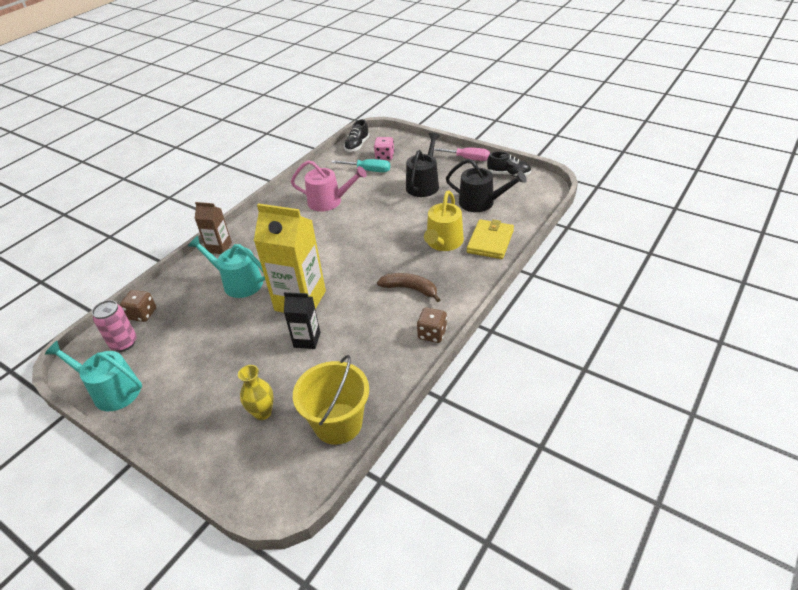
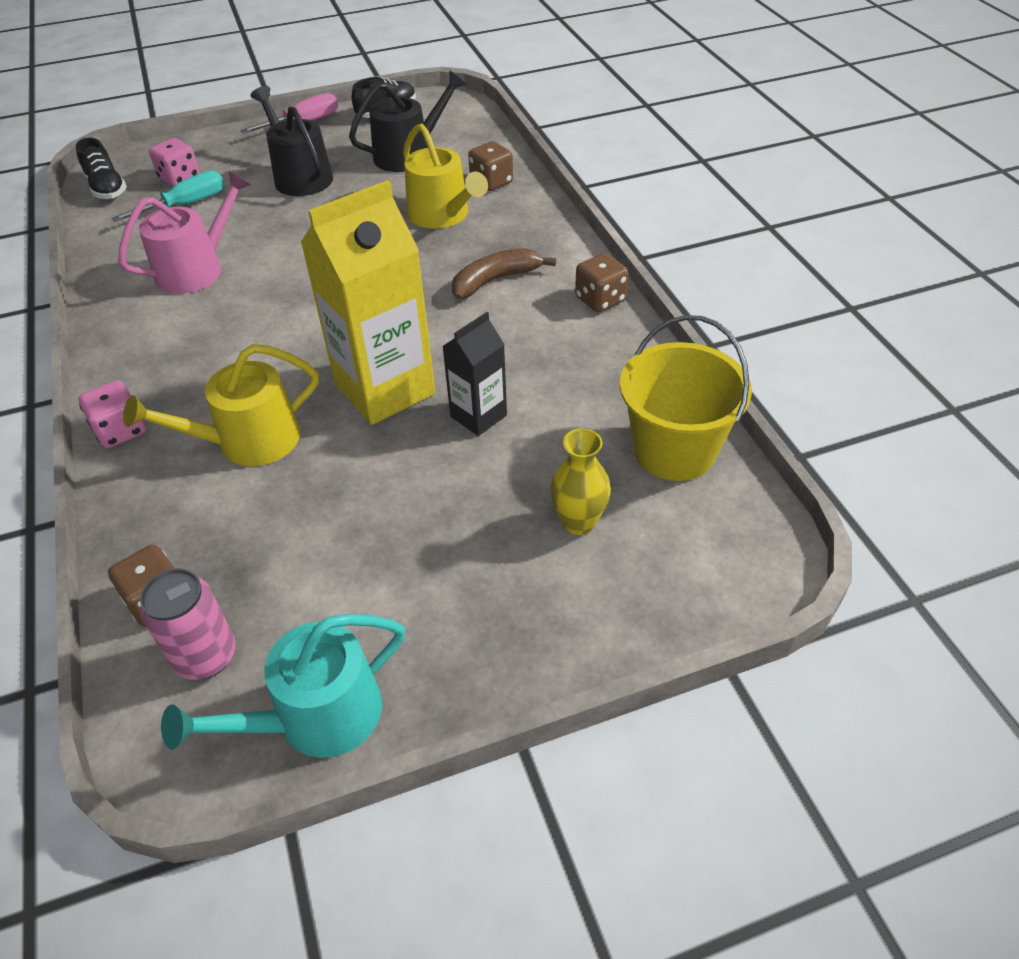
camera: 55 degrees left, 5 degrees up
(219, 247) = (121, 431): brown carton -> pink dice
(238, 282) = (248, 441): turquoise watering can -> yellow watering can
(490, 241) = (491, 182): yellow wallet -> brown dice

